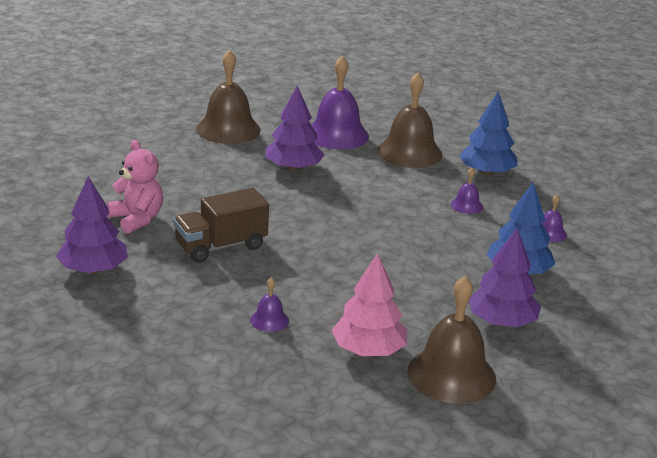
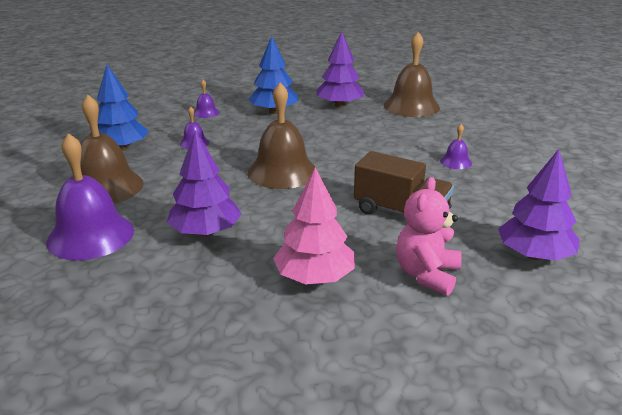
camera: 120 degrees left, 0 degrees up
(228, 129) = (135, 316): brown bell -> brown bell (282, 172)
(368, 351) = (430, 128): pink tree -> pink tree (314, 277)

